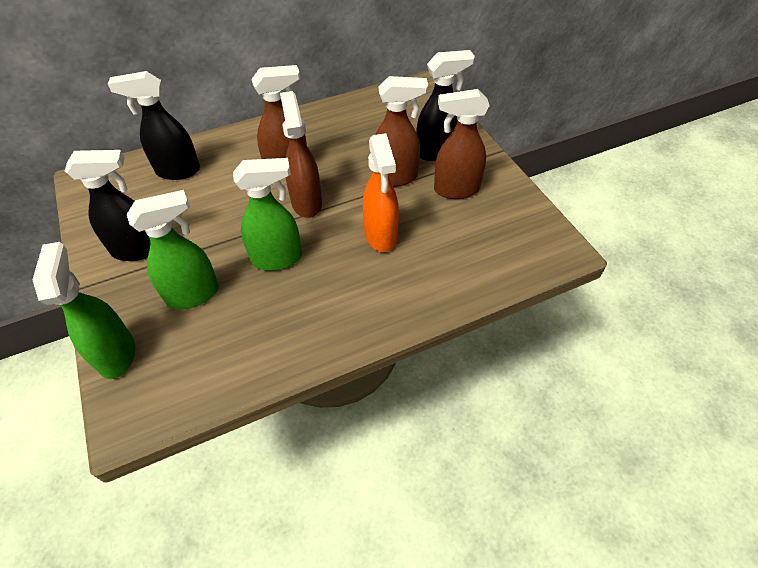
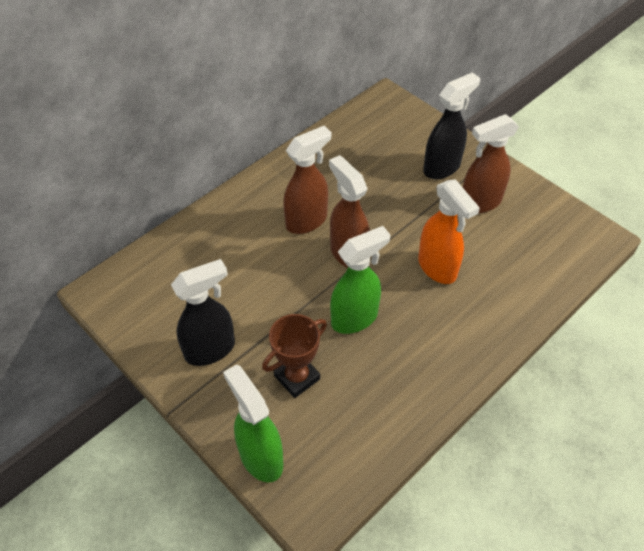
camera: 20 degrees left, 0 degrees up
(177, 171) = (195, 255): black spray bottle -> none
(194, 294) = (297, 377): green spray bottle -> brown trophy
(395, 177) = (418, 204): brown spray bottle -> none

